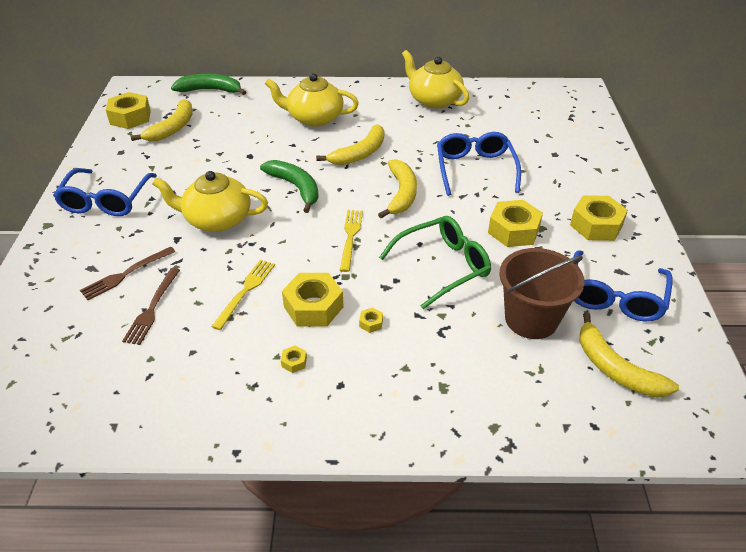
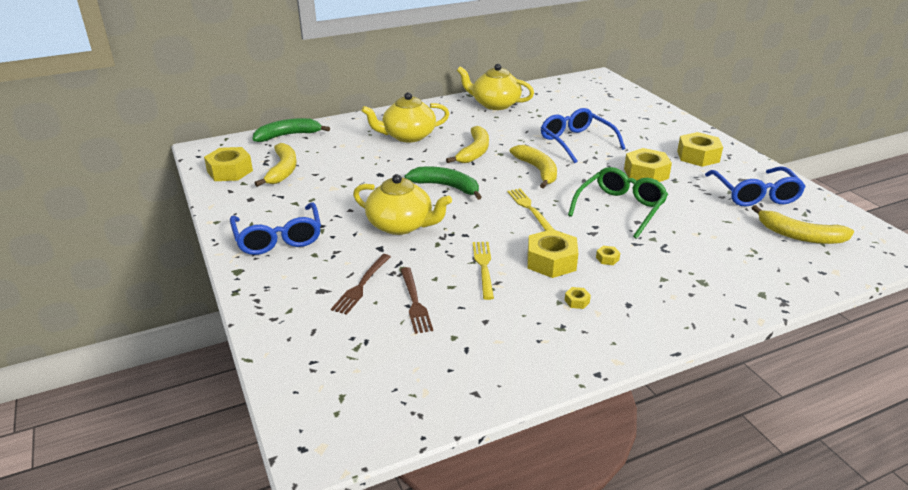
camera: 25 degrees left, 10 degrees down
(216, 219) = (401, 225): yellow teapot -> yellow teapot turned 135 degrees counterclockwise
(531, 319) = (716, 223): brown bucket -> none

